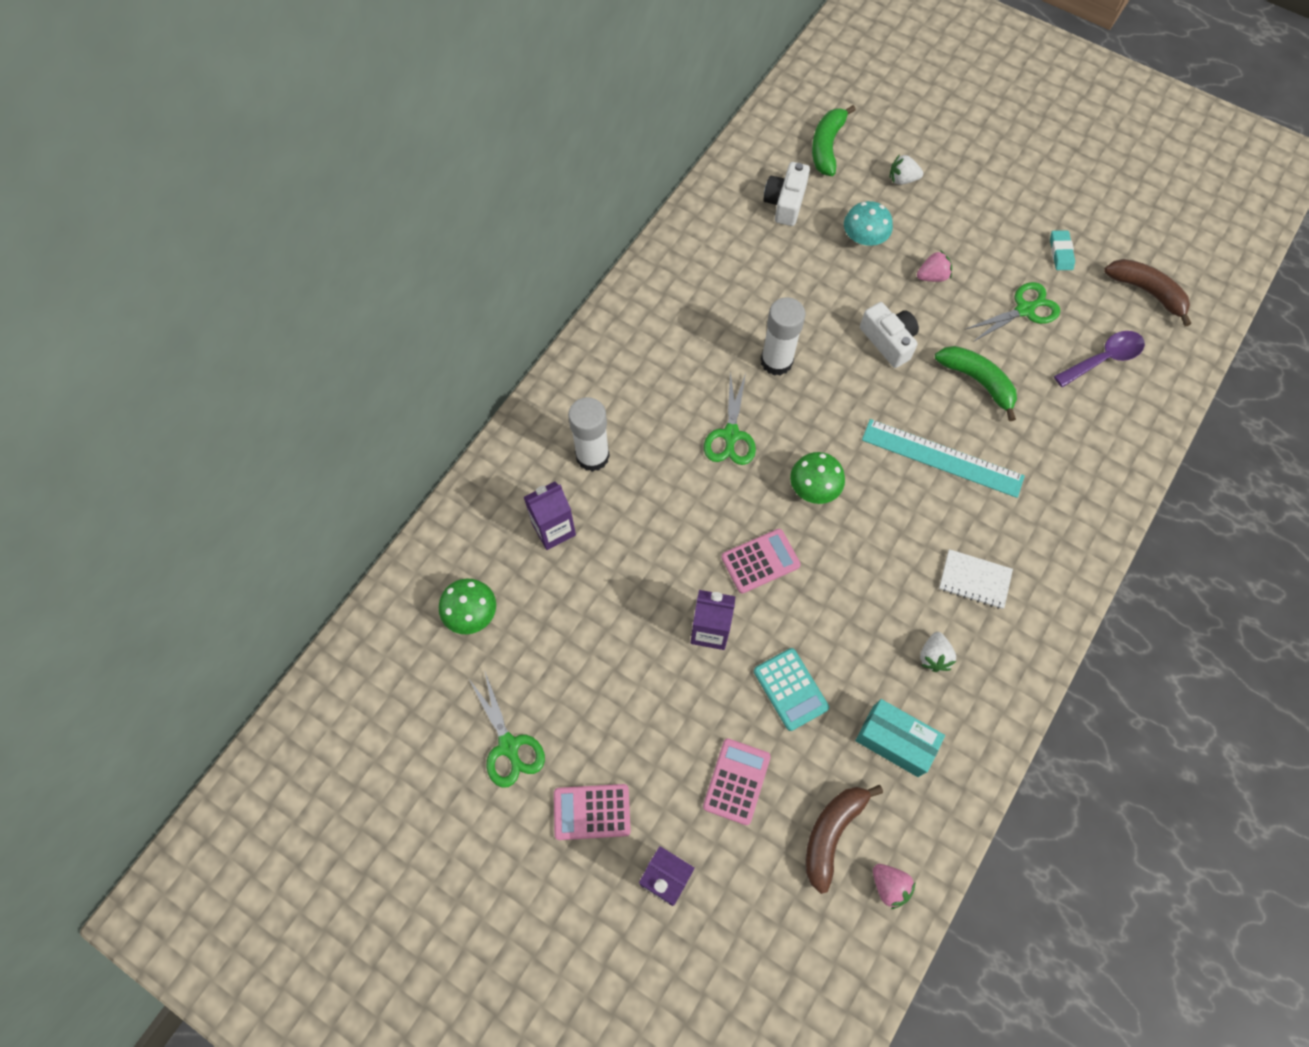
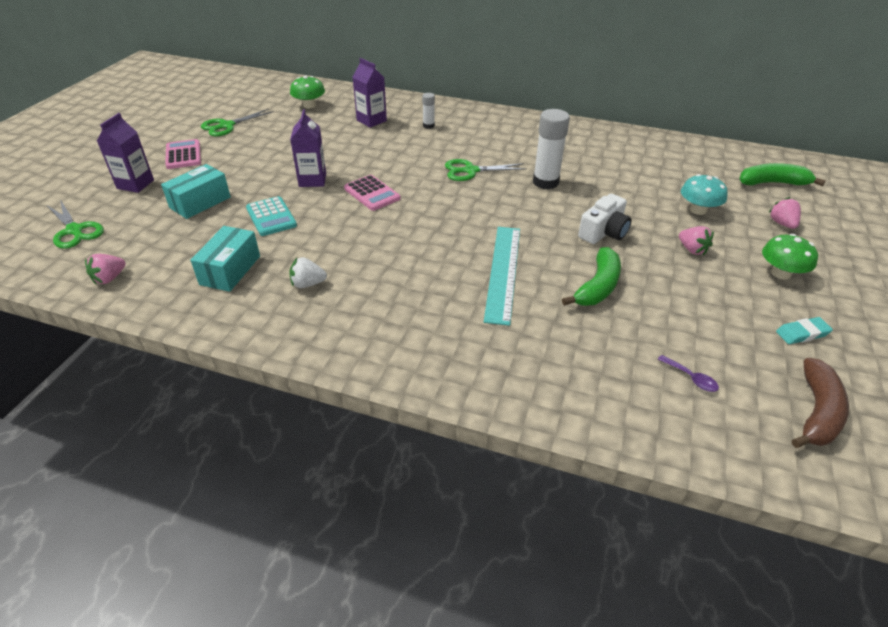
camera: 75 degrees right, 25 degrees down
(592, 456) = (428, 126): white glue stick -> white glue stick, size x0.51
(736, 781) = (200, 202): pink calculator -> turquoise box
(785, 203) = (695, 170): white camera -> none
(790, 689) = (271, 217): turquoise calculator -> turquoise calculator turned 75 degrees counterclockwise
(814, 487) = (443, 210): green mushroom -> green mushroom (780, 273)
(832, 833) = (156, 247): brown banana -> none
(902, 179) = (782, 223): white strawberry -> pink strawberry
(974, 580) = (387, 302): white notebook -> none
(1024, 310) = (704, 311): green scissors -> green scissors (74, 230)
(1104, 358) = (691, 378): purple spoon -> purple spoon, size x0.53

